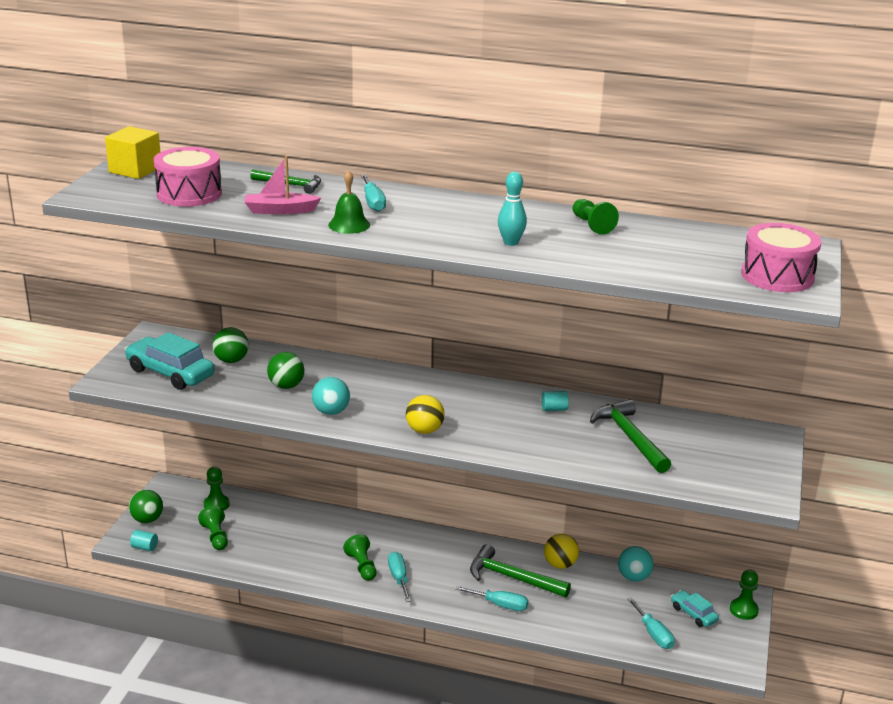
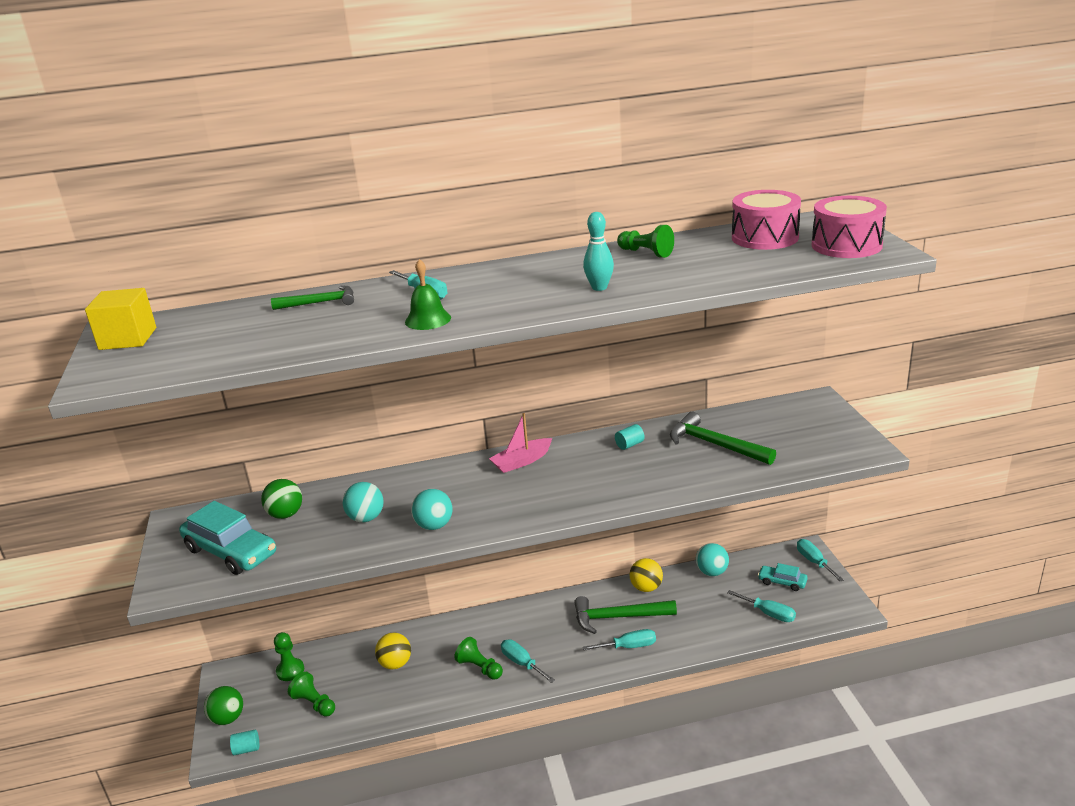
camera: 25 degrees left, 0 degrees up
(170, 373) = (231, 552): turquoise car -> turquoise car turned 150 degrees counterclockwise
(189, 194) = (219, 343): pink drum -> pink drum (765, 237)
(280, 210) = (340, 328): pink boat -> pink boat (521, 461)
(286, 386) = (366, 518): green ball -> turquoise ball
(424, 430) = (539, 508): yellow ball -> yellow ball (395, 664)
(743, 610) = (814, 562): green pawn -> turquoise screwdriver

